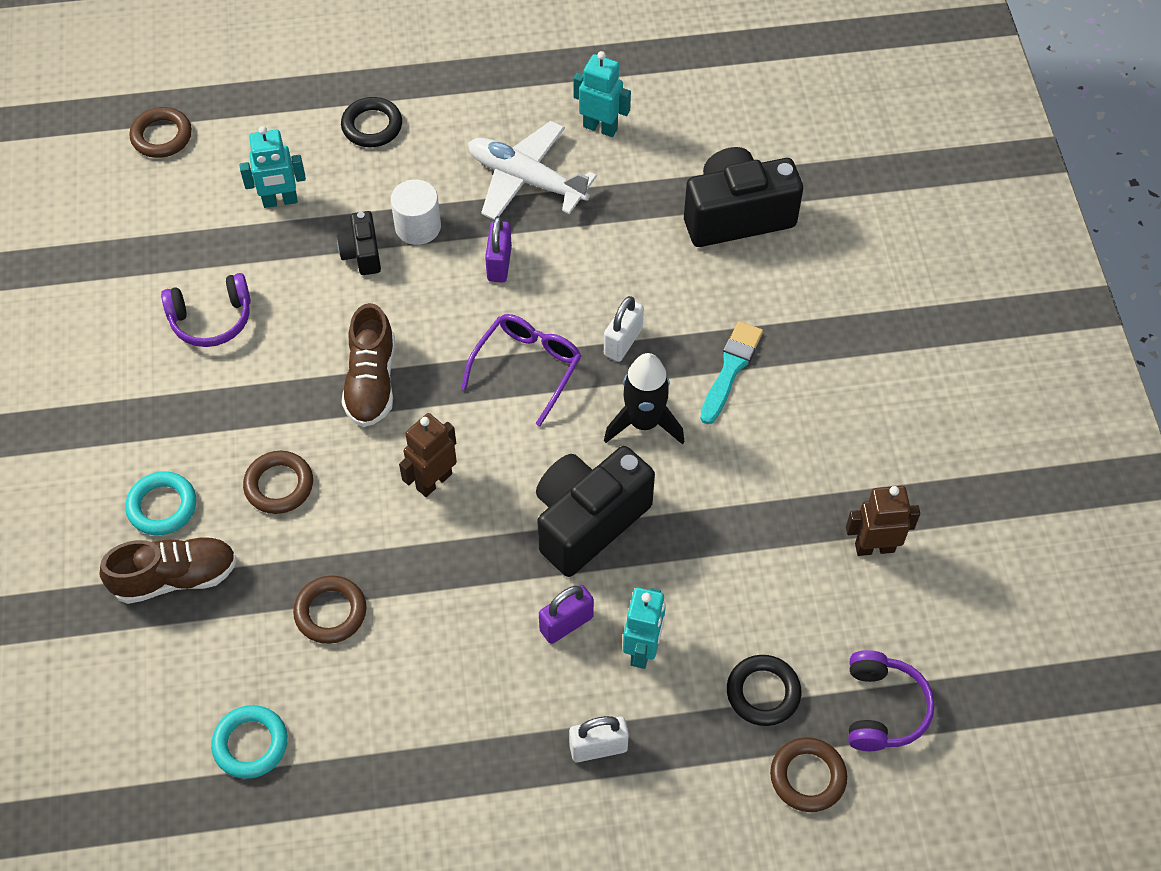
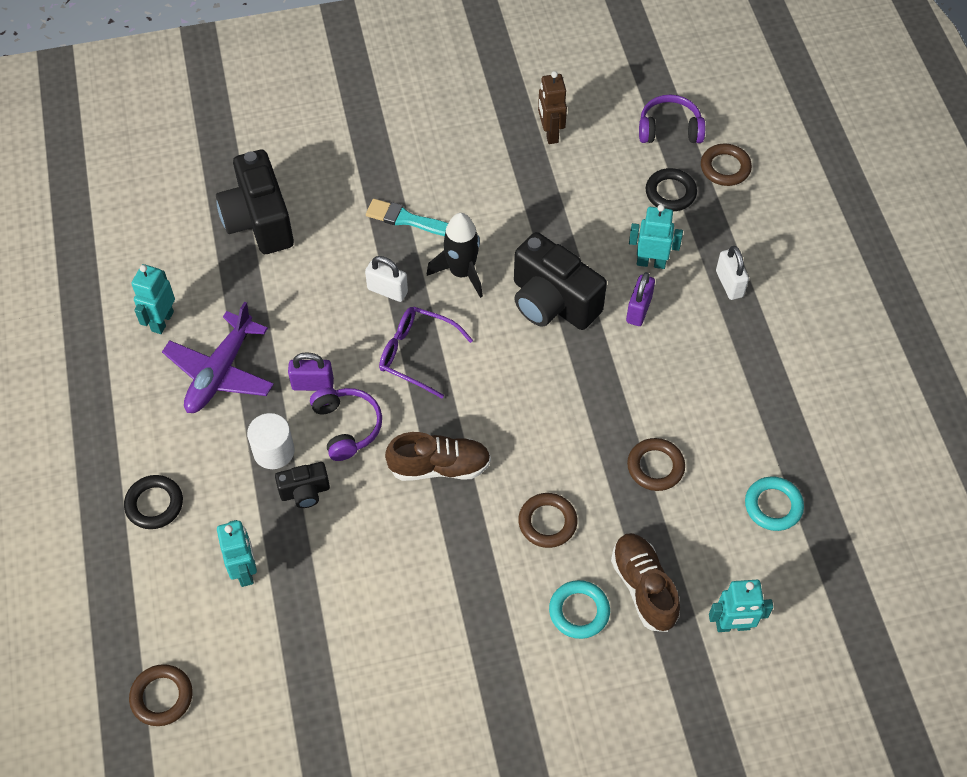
camera: 95 degrees left, 0 degrees up
(105, 668) = (732, 626): none -> turquoise robot
(211, 319) = (382, 607): purple headphones -> purple headphones (347, 427)
(433, 481) = (530, 409): brown robot -> none
(526, 179) = (220, 373): white plane -> purple plane
(566, 624) = (638, 310): purple padlock -> purple padlock turned 60 degrees clockwise

